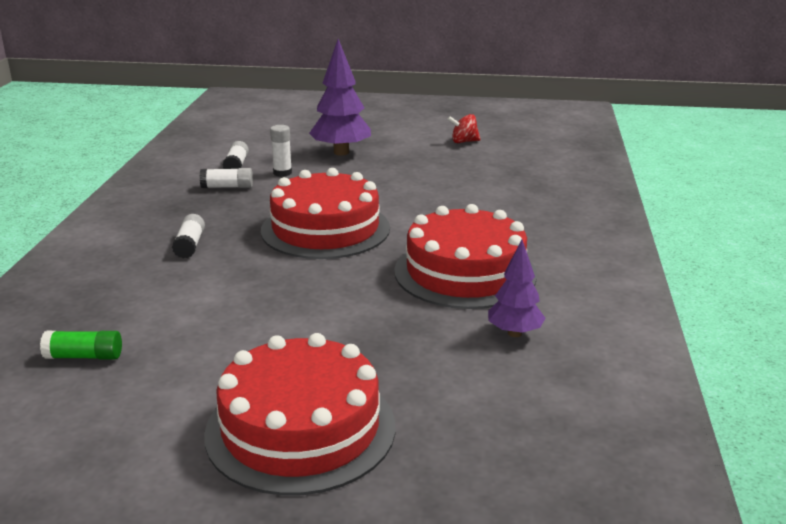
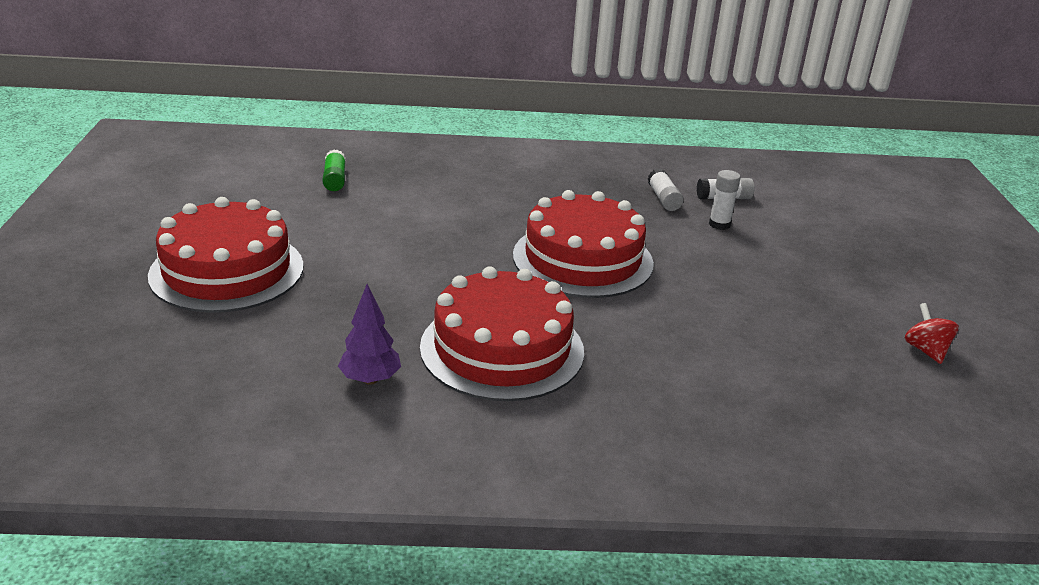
camera: 80 degrees right, 5 degrees up
(190, 245) = (524, 195): white glue stick -> none
(341, 152) = (808, 256): purple tree -> none

